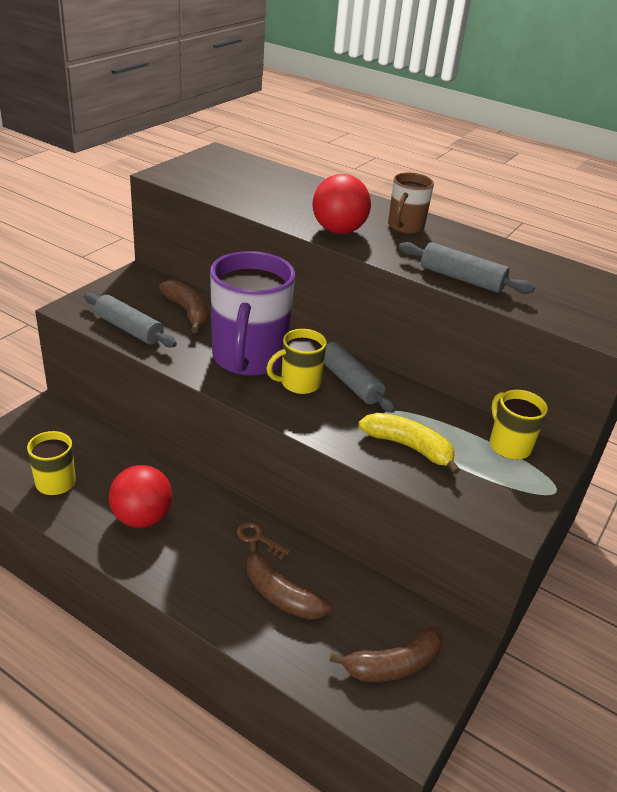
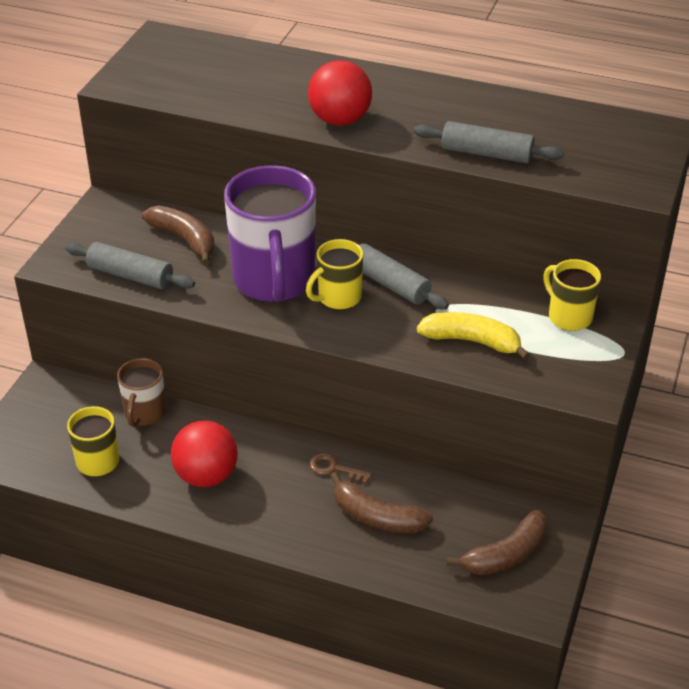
camera: 10 degrees left, 5 degrees up
(405, 227) = (408, 98): brown mug -> brown mug (144, 414)

